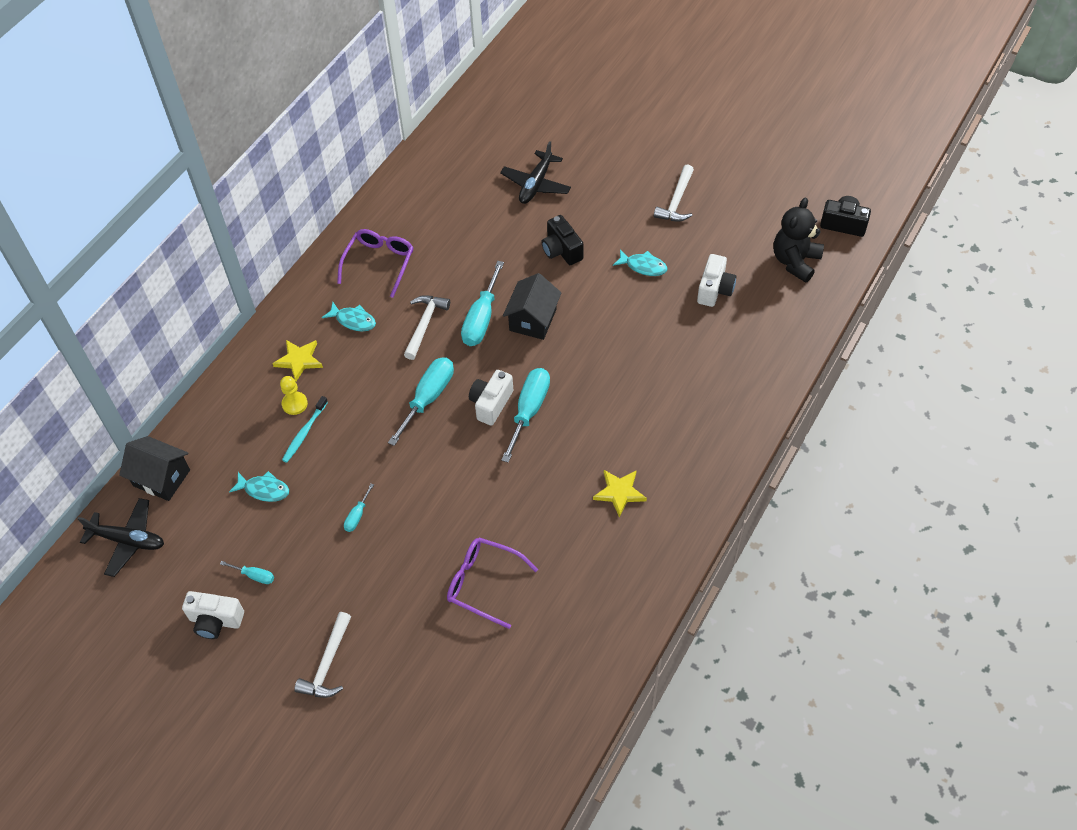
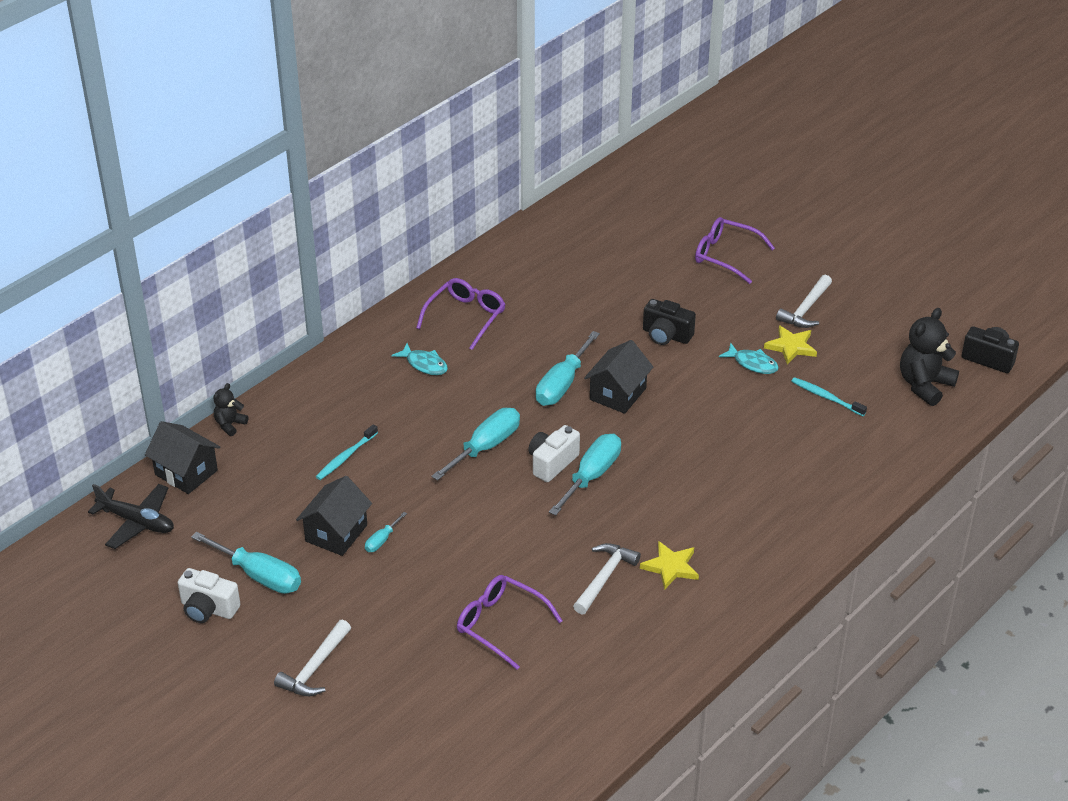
camera: 10 degrees right, 15 degrees down
(190, 418) = (230, 424): none -> black teddy bear
(254, 576) = (259, 576): turquoise screwdriver -> turquoise screwdriver, size x2.06
(264, 490) = (290, 501): turquoise fish -> none
(294, 404) = (342, 429): yellow pawn -> none
(299, 360) = (357, 391): yellow star -> yellow star (791, 347)
(314, 516) = (336, 533): none -> black house
(424, 325) = (499, 380): white hammer -> white hammer (604, 578)
(536, 184) = (654, 271): black plane -> none
(561, 250) = (666, 335): black camera -> black camera turned 45 degrees counterclockwise
(595, 157) = (726, 256): none -> purple glasses
(714, 290) = (826, 397): white camera -> turquoise toothbrush

